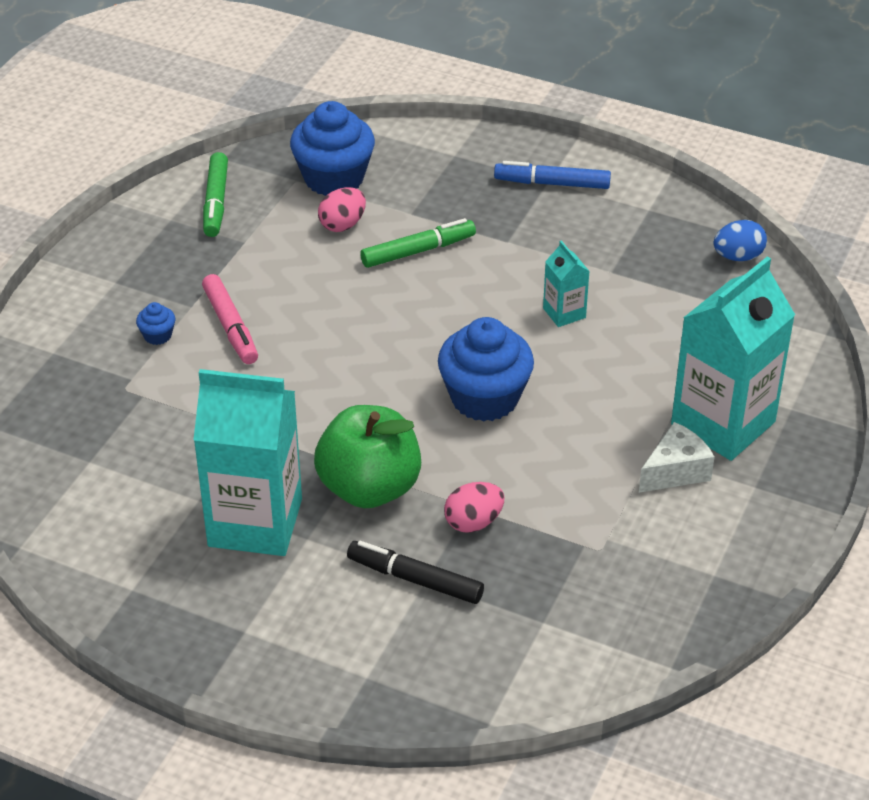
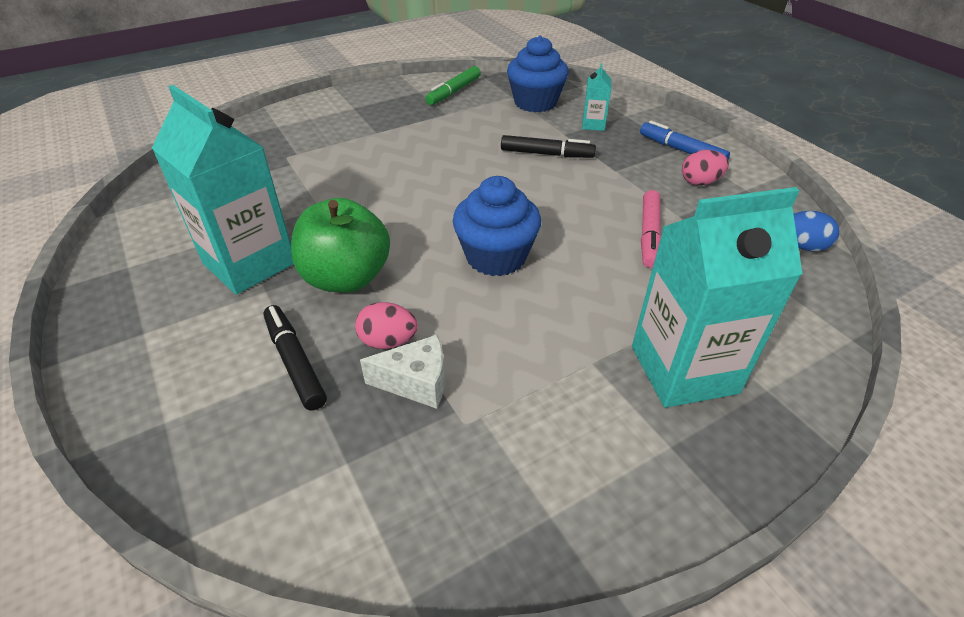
camera: 35 degrees right, 0 degrees up
(157, 335) = (339, 139): blue cupcake -> none
(230, 326) = (384, 150): pink marker -> pink marker (649, 235)
(342, 225) = (514, 125): pink egg -> pink egg (700, 182)
(418, 251) = (546, 154): green marker -> black marker
(564, 313) = (615, 227): turquoise carton -> turquoise carton (593, 125)
(675, 471) = (600, 389): white cheese -> white cheese (416, 383)

